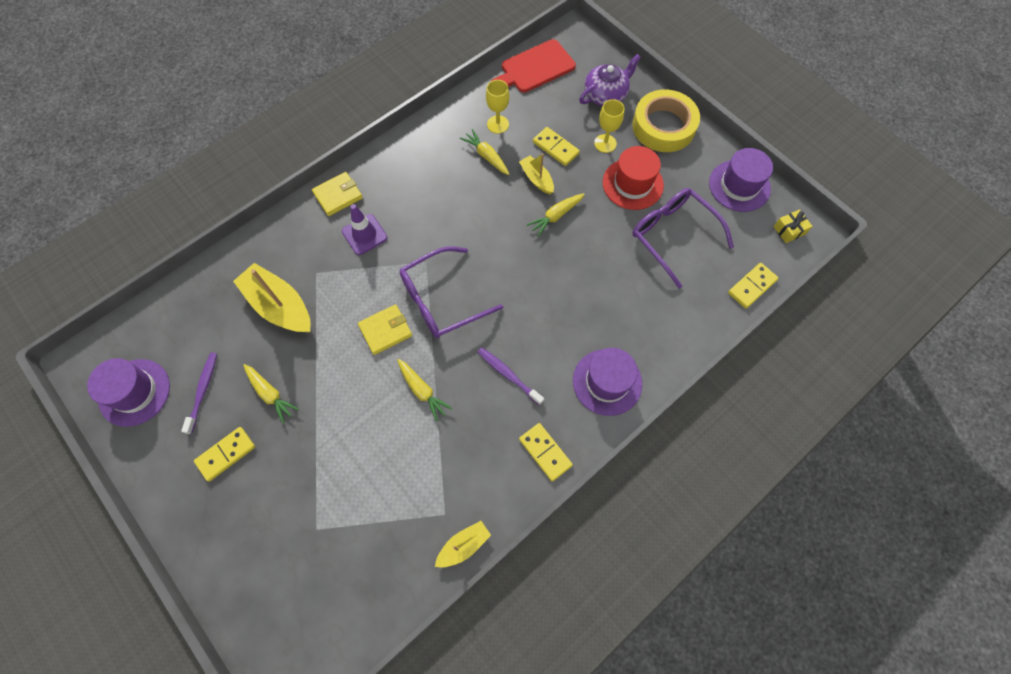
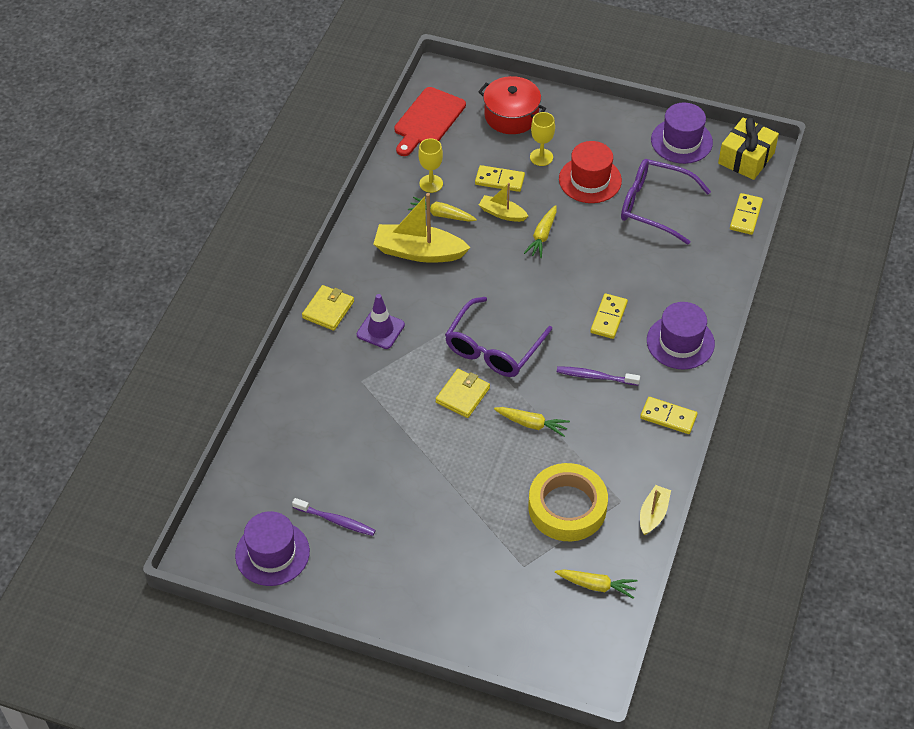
camera: 30 degrees left, 15 degrees down
(203, 391) = (336, 520): purple toothbrush -> purple toothbrush turned 135 degrees clockwise
(226, 454) = (399, 555): yellow domino -> yellow domino (609, 318)
(270, 394) = (400, 492): yellow carrot -> yellow carrot (596, 585)
(279, 306) = (349, 423): yellow boat -> yellow boat (419, 252)
(606, 95) = (511, 115): purple teapot -> red pot
(663, 126) = (582, 120): yellow tape -> yellow tape (567, 507)
(789, 230) = (746, 158): yellow gift -> yellow gift, size x1.88

